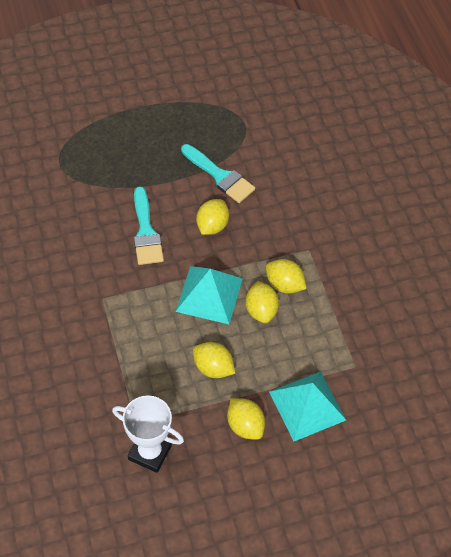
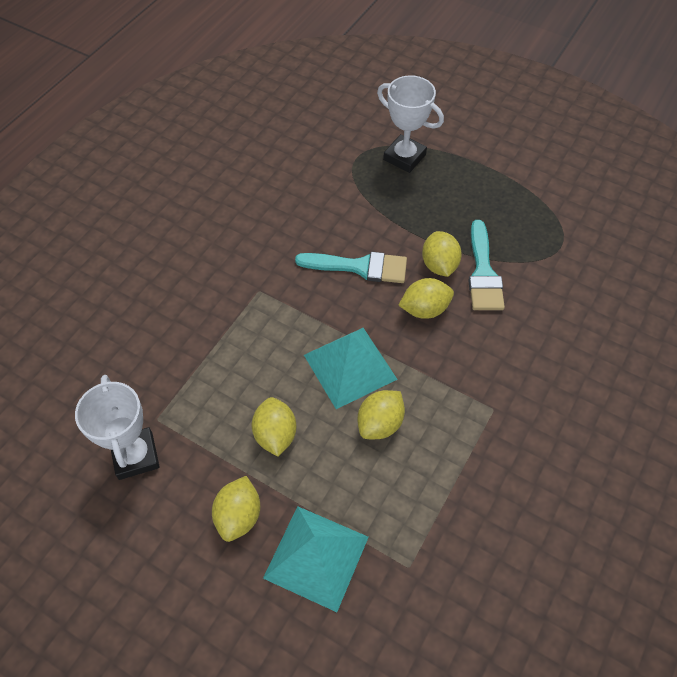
camera: 50 degrees right, 0 degrees up
(90, 138) = (404, 157): none -> white trophy
(146, 232) = (359, 267): turquoise brush -> turquoise brush turned 120 degrees counterclockwise
(284, 284) = (430, 420): yellow lemon -> yellow lemon (439, 265)

